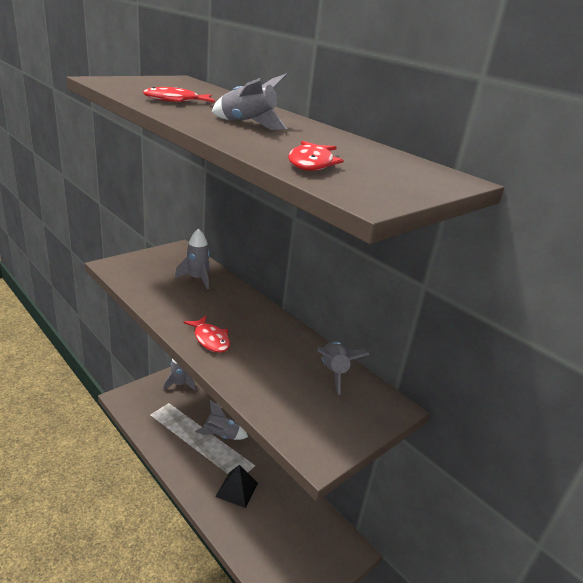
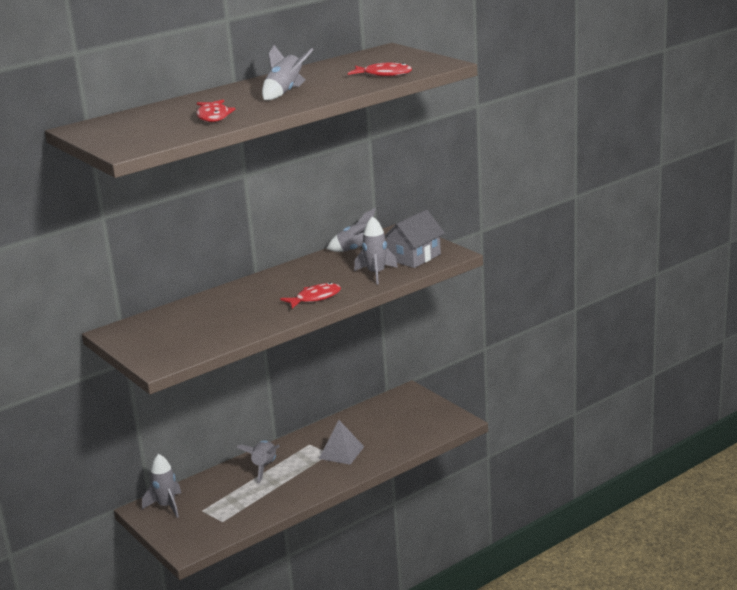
camera: 80 degrees left, 5 degrees down
(197, 279) = (194, 315): grey rocket -> grey rocket (376, 274)
(237, 489) = (341, 452): black pyramid -> grey pyramid
(310, 417) = (414, 257): none -> grey house

